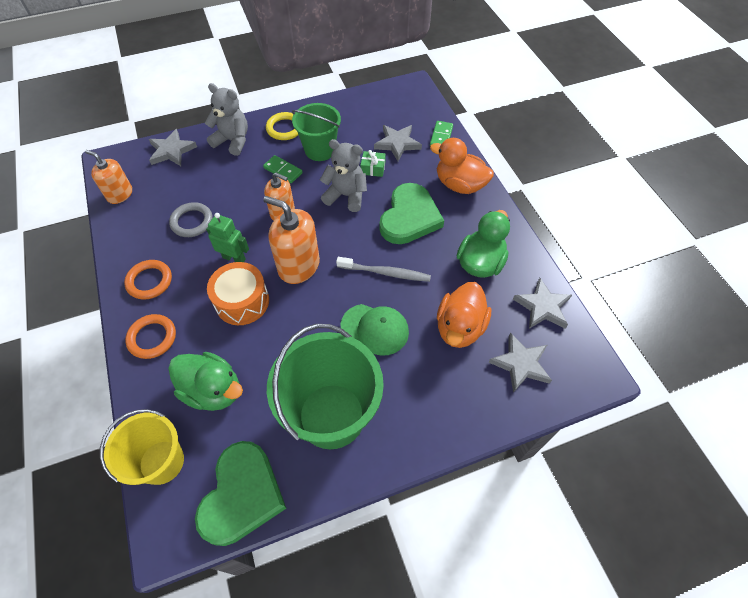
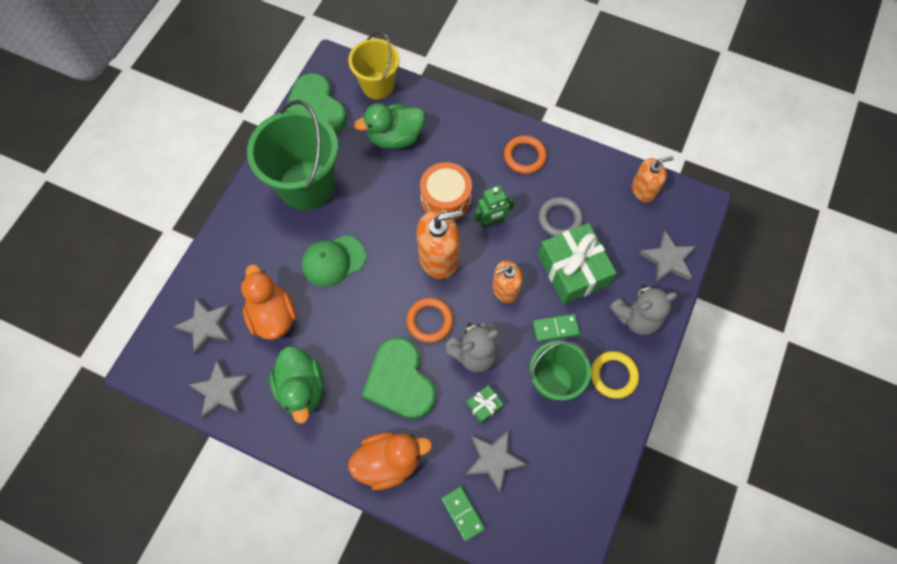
camera: 135 degrees right, 10 degrees up
(152, 338) = (471, 130): orange ring -> orange ring (430, 321)
(229, 189) = (573, 270): none -> green gift
(385, 273) = (368, 311): grey toothbrush -> none

